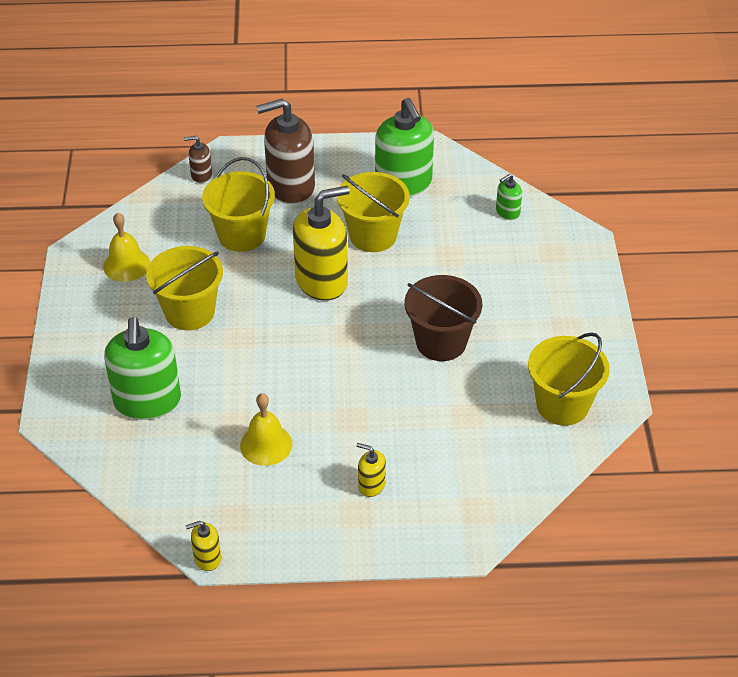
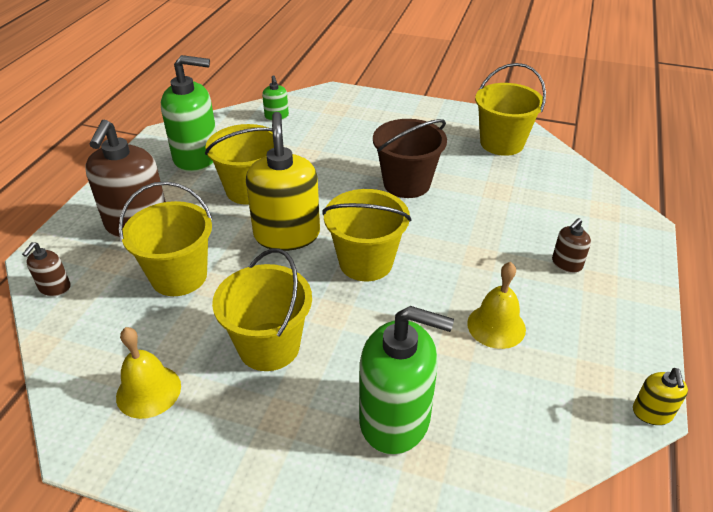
camera: 70 degrees left, 5 degrees down
(309, 342) = (366, 262): none -> yellow bucket
(371, 485) = (566, 264): yellow soap dispenser -> brown soap dispenser

